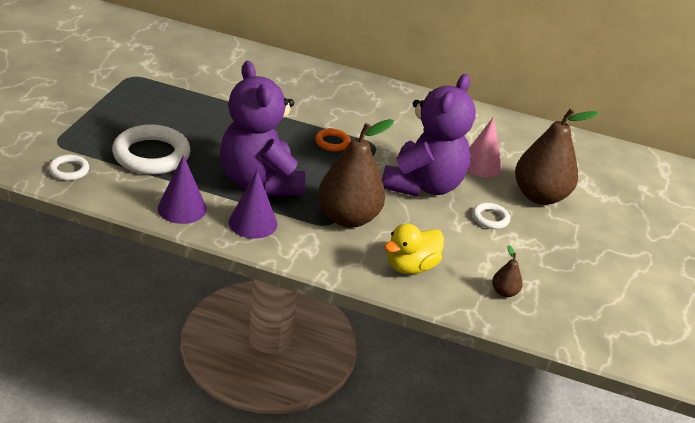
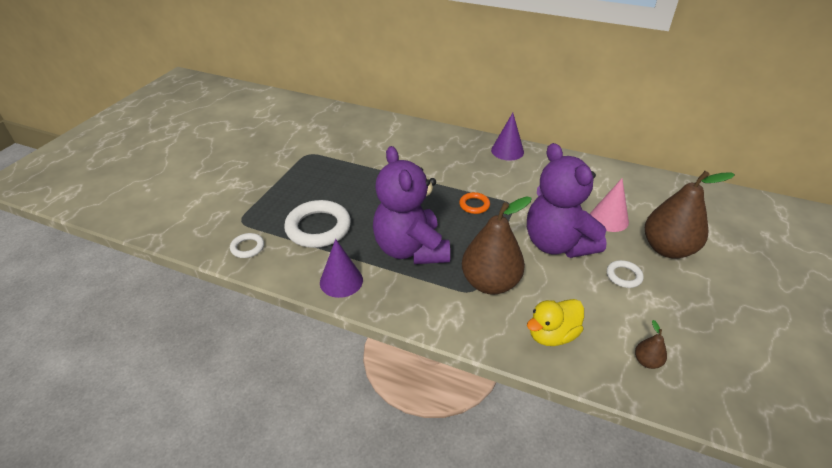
camera: 10 degrees right, 5 degrees up
(253, 223) = (403, 293): purple cone -> purple cone (507, 151)
(422, 185) = (557, 244): purple teddy bear -> purple teddy bear turned 120 degrees clockwise

